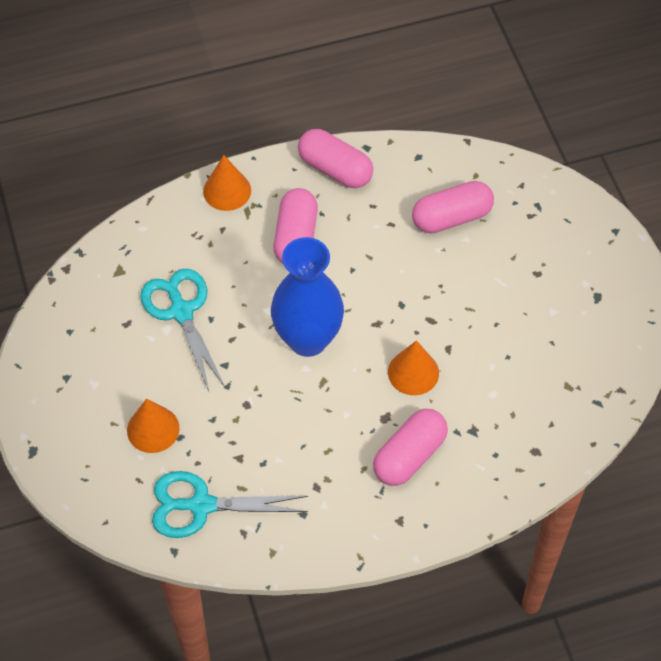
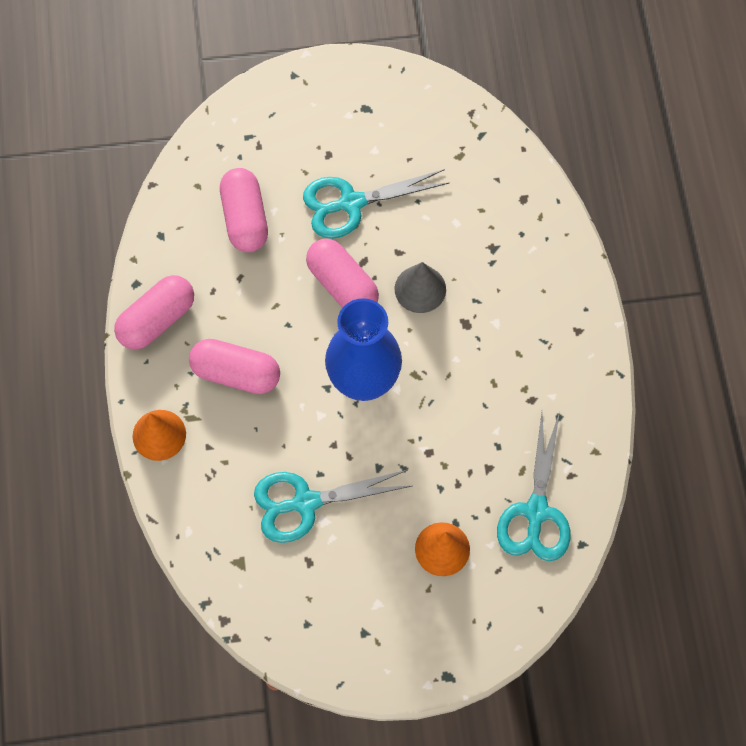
camera: 80 degrees left, 10 degrees up
(409, 456) = (511, 309): pink capsule -> pink capsule (342, 285)
(413, 372) = (420, 289): orange cone -> grey cone
(490, 300) = (351, 203): none -> turquoise scissors

